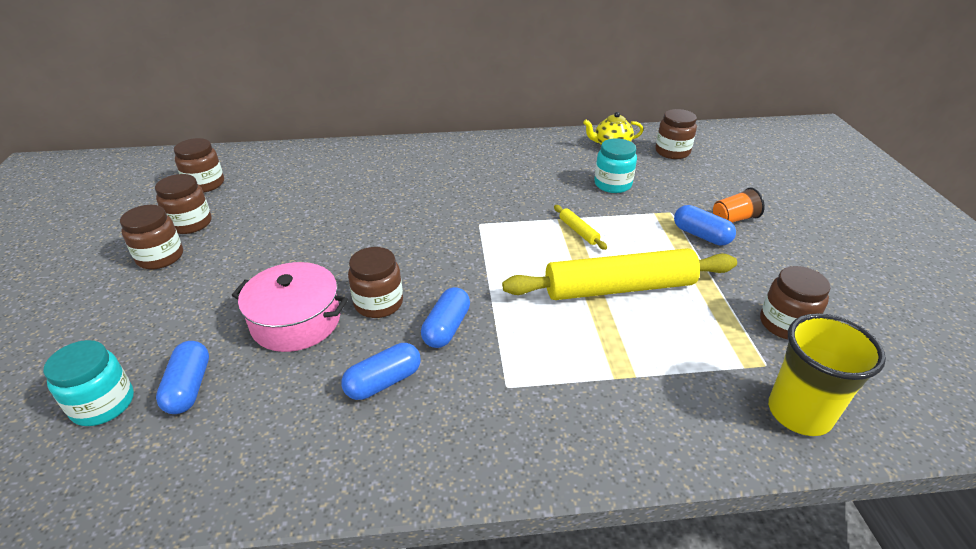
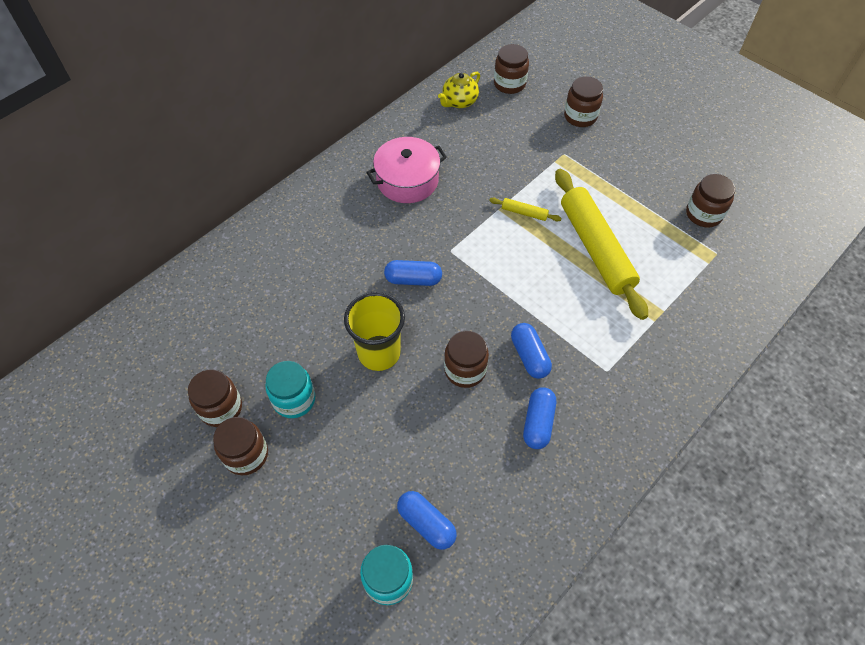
camera: 40 degrees left, 20 degrees up
(205, 184) = (168, 361): brown jar -> brown jar (580, 116)
(296, 321) = (429, 425): pink pot -> pink pot (407, 180)
(612, 184) = (501, 148): turquoise jar -> turquoise jar (294, 399)
(619, 288) = (595, 248): yellow rolling pin -> yellow rolling pin turned 60 degrees counterclockwise
(701, 235) = (601, 165): blue capsule -> blue capsule (413, 279)
(734, 219) = (607, 136): orange cup -> none
(799, 413) = (755, 276): yellow cup -> yellow cup (379, 353)

